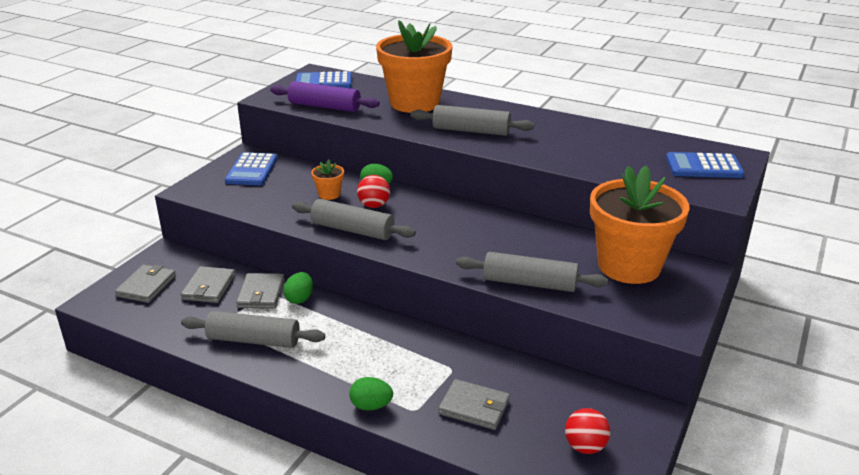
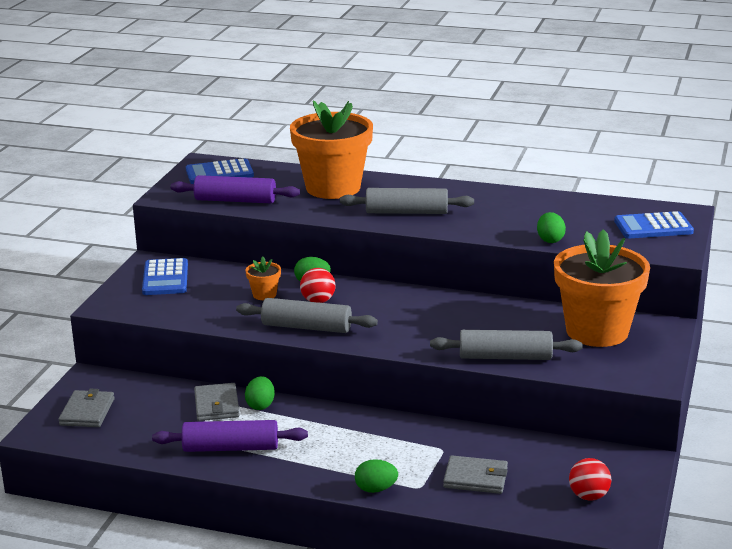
camera: 10 degrees left, 5 degrees down
(209, 287) = (157, 405): grey wallet -> none
(254, 340) = (231, 448): grey rolling pin -> purple rolling pin
(597, 170) = (550, 240): none -> green egg

